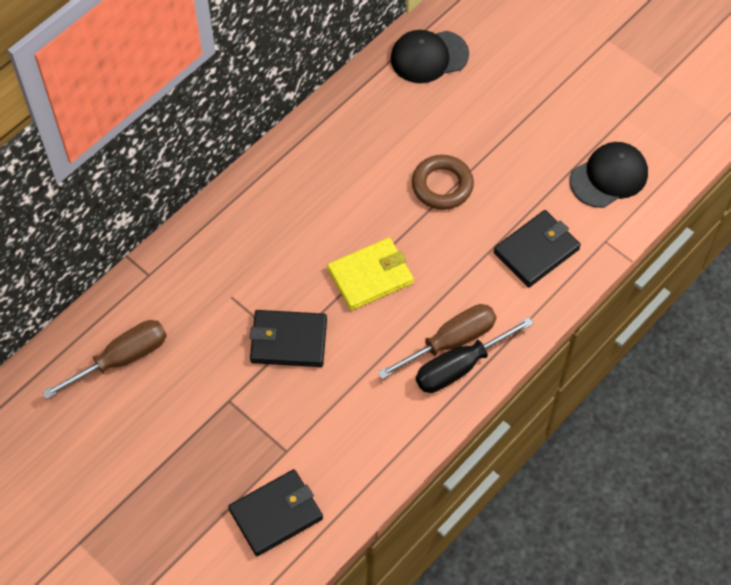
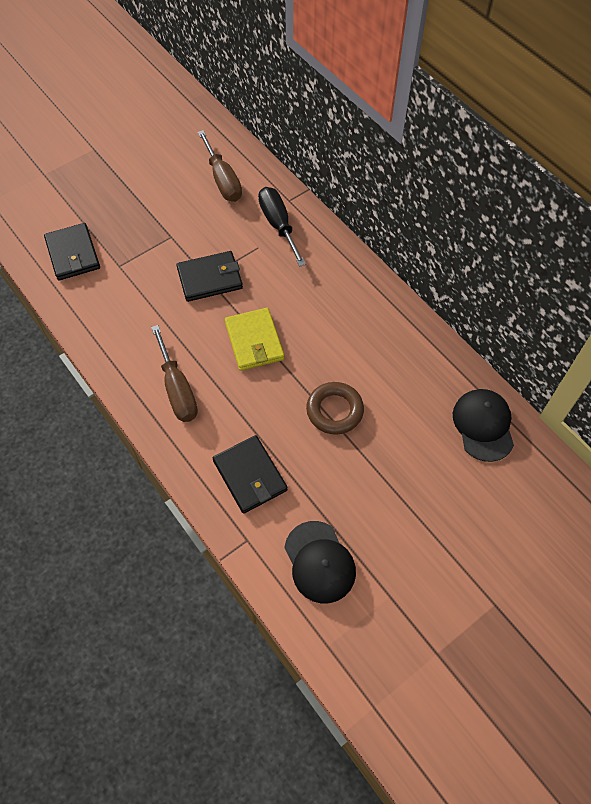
camera: 100 degrees right, 0 degrees up
(288, 341) = (210, 278): black wallet -> black wallet turned 60 degrees clockwise
(460, 367) = (152, 392): black screwdriver -> black screwdriver (278, 225)

